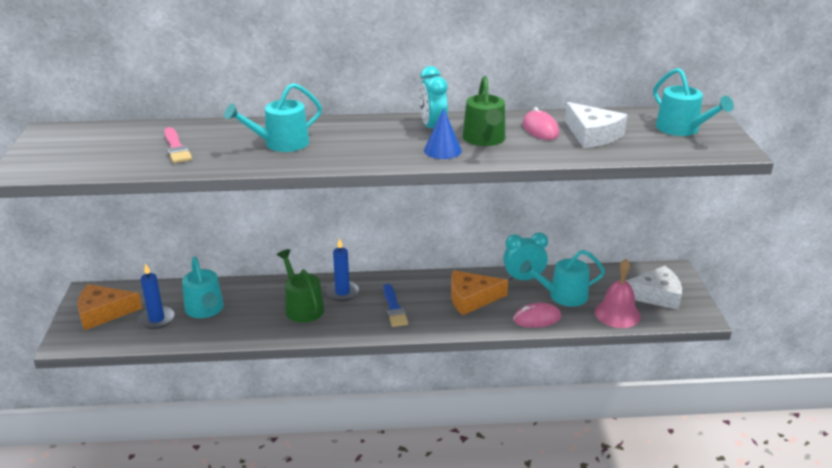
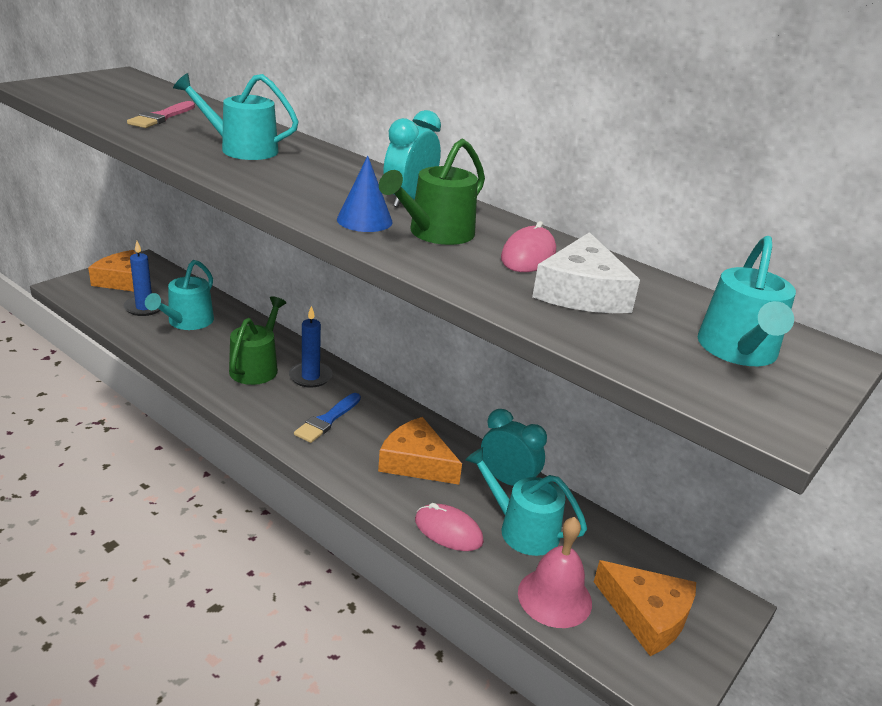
camera: 40 degrees right, 0 degrees up
(656, 295) = (647, 615): white cheese -> orange cheese

